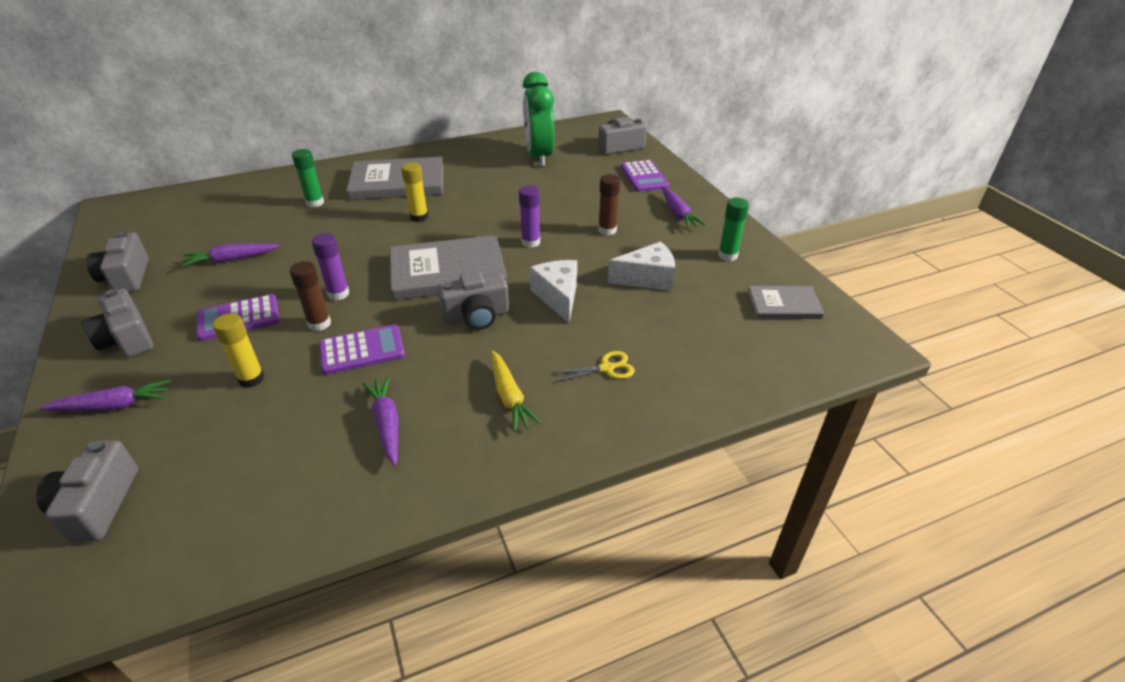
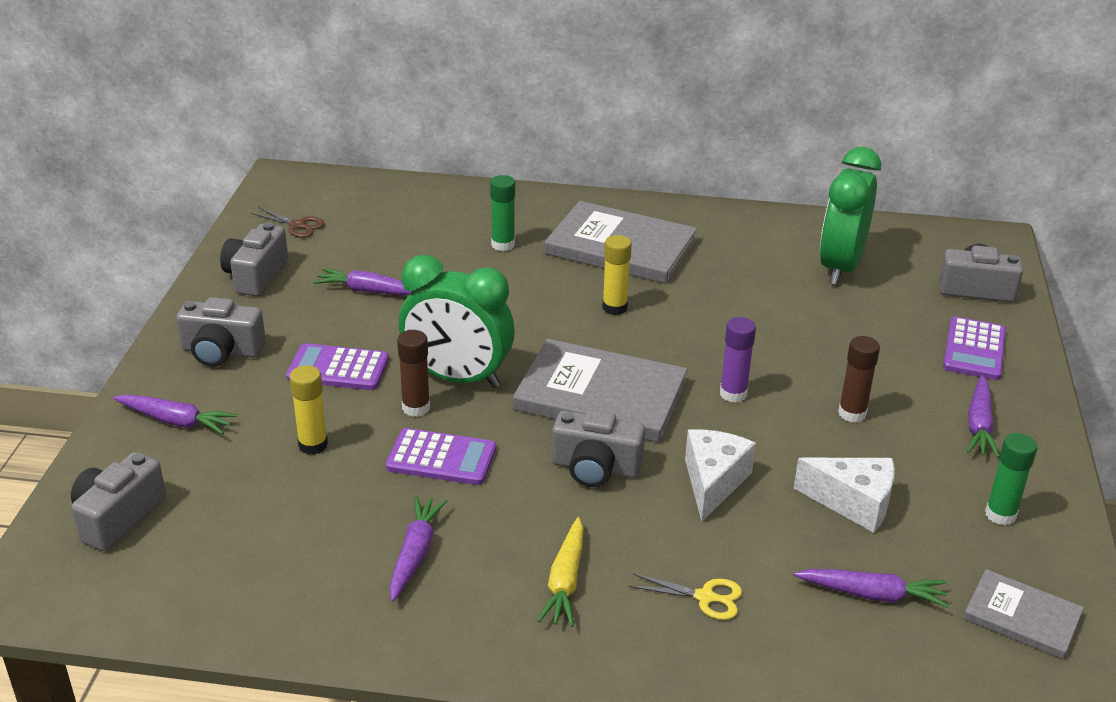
camera: 30 degrees right, 5 degrees down
(127, 339) = (221, 351): grey camera -> grey camera turned 75 degrees counterclockwise
(143, 234) = (297, 225): none -> brown scissors
(338, 294) = (458, 378): purple glue stick -> green clock
(700, 325) = (872, 594): none -> purple carrot

